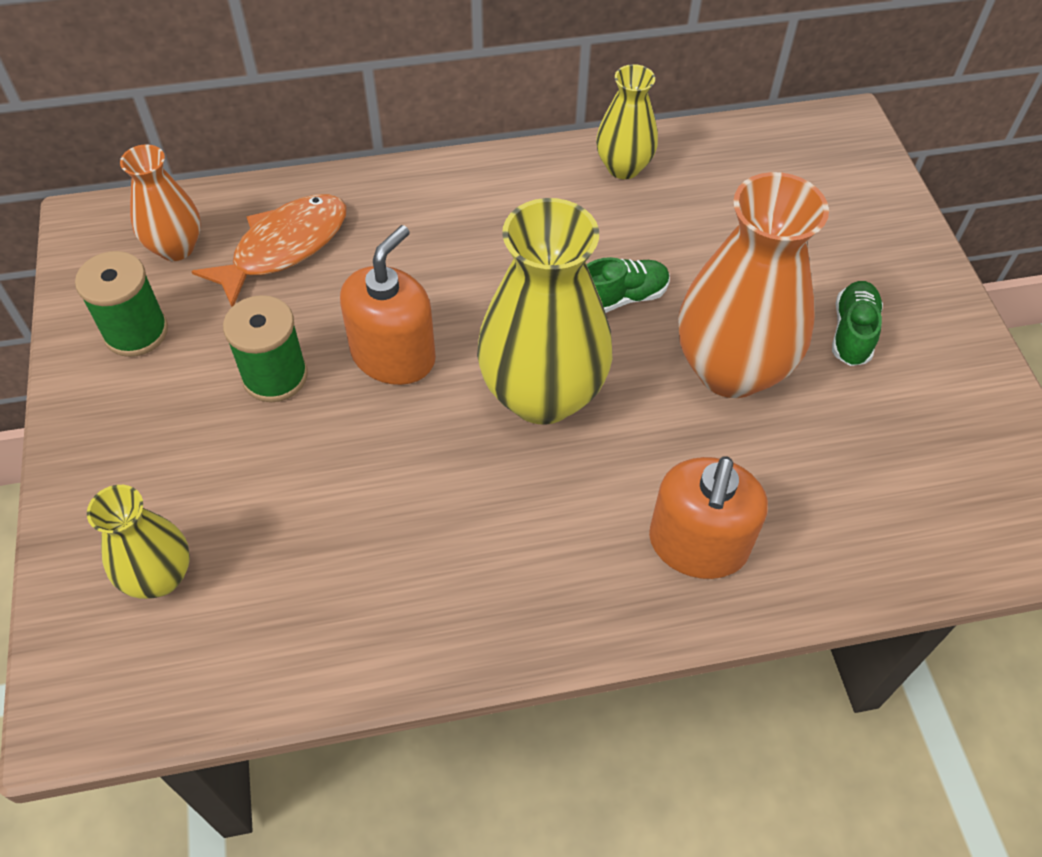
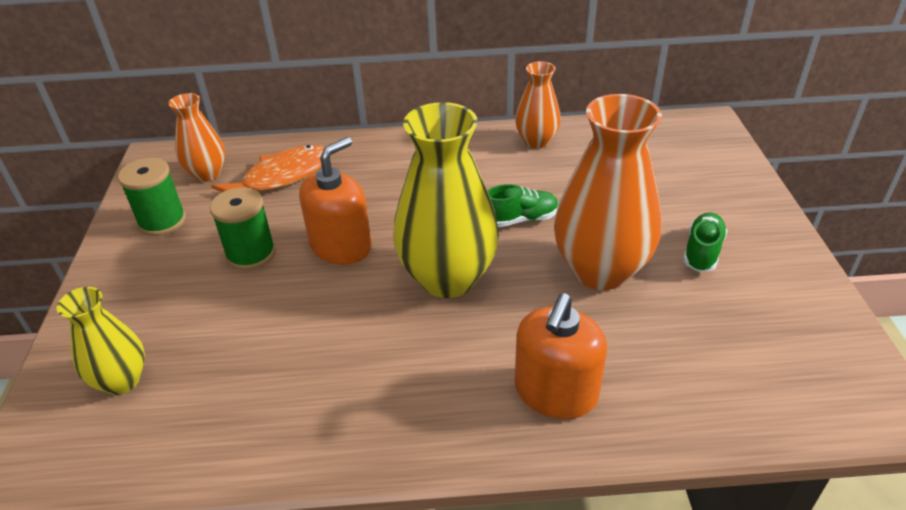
camera: 10 degrees right, 15 degrees down
(623, 167) = (536, 141): yellow vase -> orange vase

